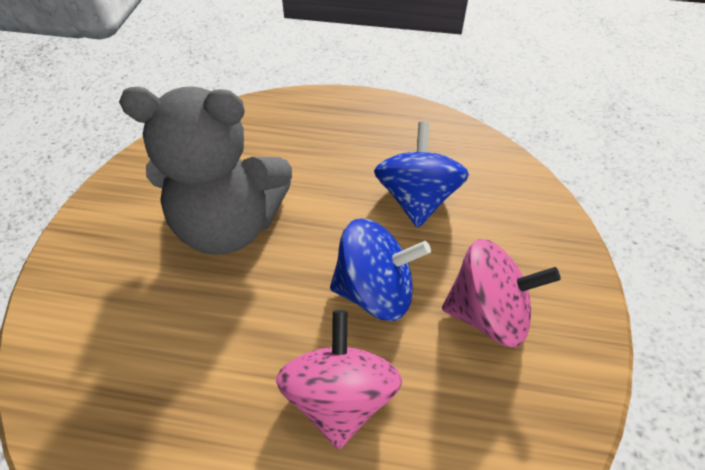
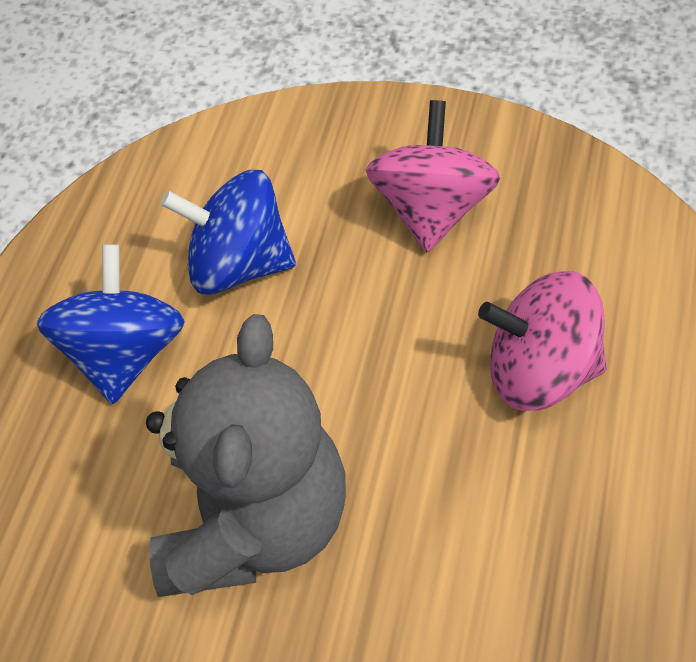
camera: 80 degrees left, 5 degrees up
(375, 291) = (392, 325): blue spinning top -> blue spinning top (125, 352)

